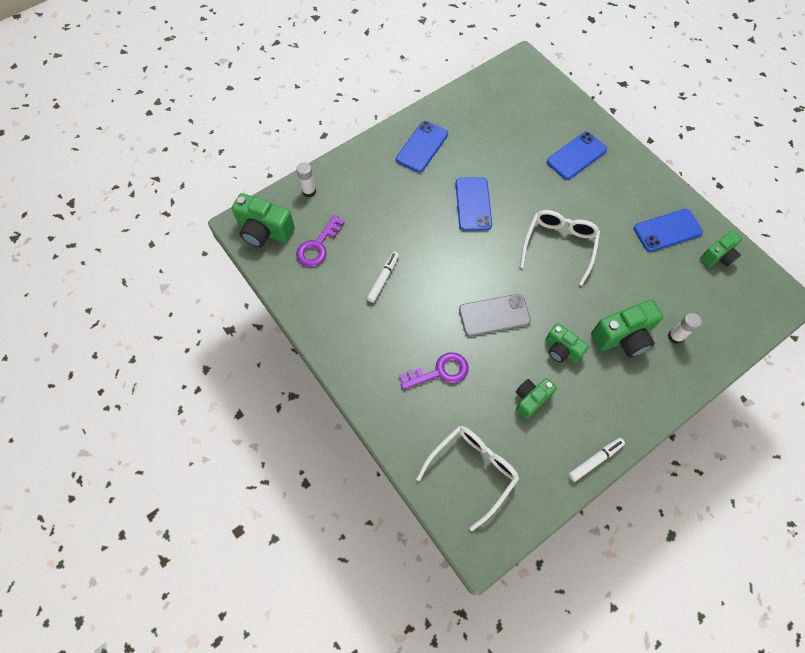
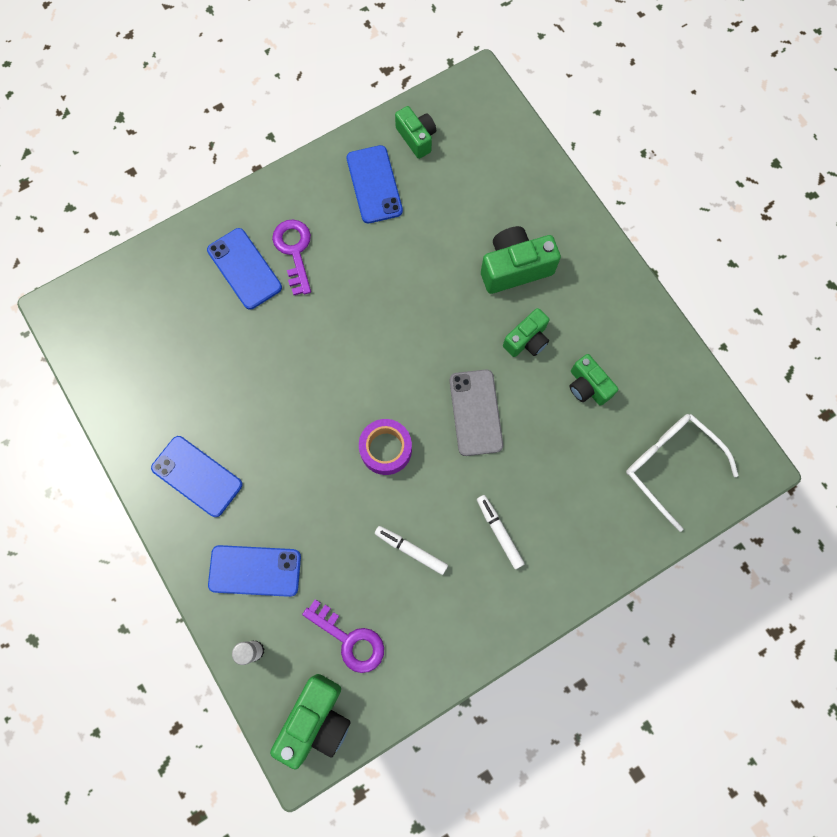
camera: 85 degrees left, 10 degrees up
(439, 372) = (548, 489): purple key -> purple key (294, 251)
(456, 256) = (386, 449): none -> purple tape
(473, 204) = (305, 416): blue phone -> blue phone (255, 571)
(559, 245) = (382, 316): white glasses -> none
(595, 460) = (660, 328): white marker -> white marker (499, 532)
(623, 337) = (515, 268): green camera -> green camera turned 90 degrees counterclockwise
(675, 336) = (518, 211): white glue stick -> none

